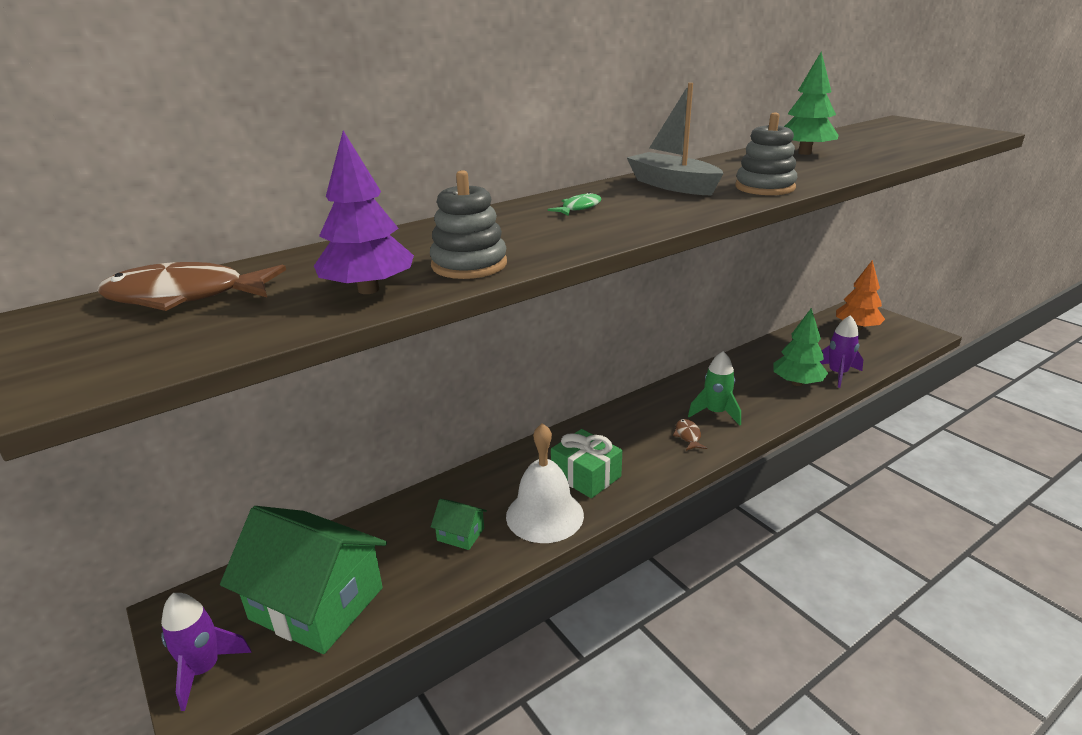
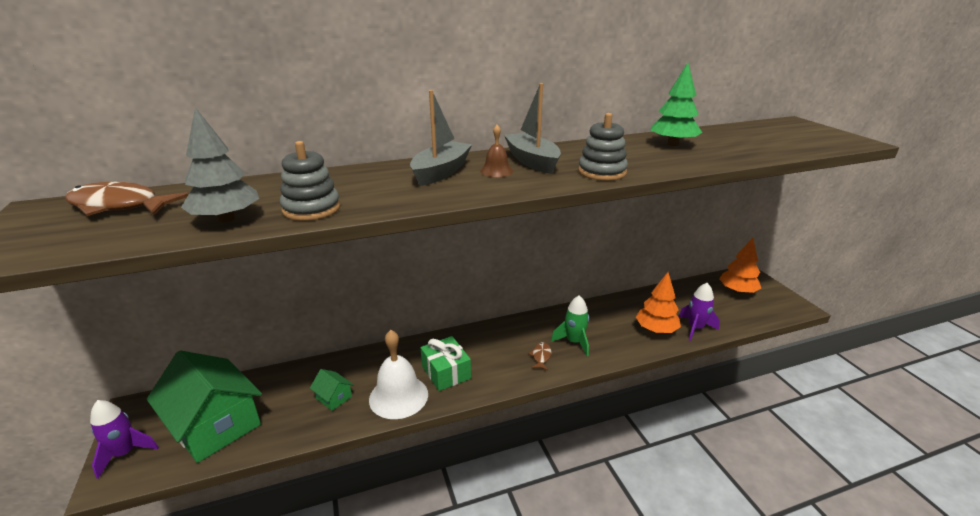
camera: 15 degrees right, 0 degrees up
(368, 290) = (226, 219): purple tree -> grey tree
(579, 208) = (441, 172): green fish -> grey boat
(644, 199) = (496, 171): none -> brown bell
(797, 383) = (656, 330): green tree -> orange tree

